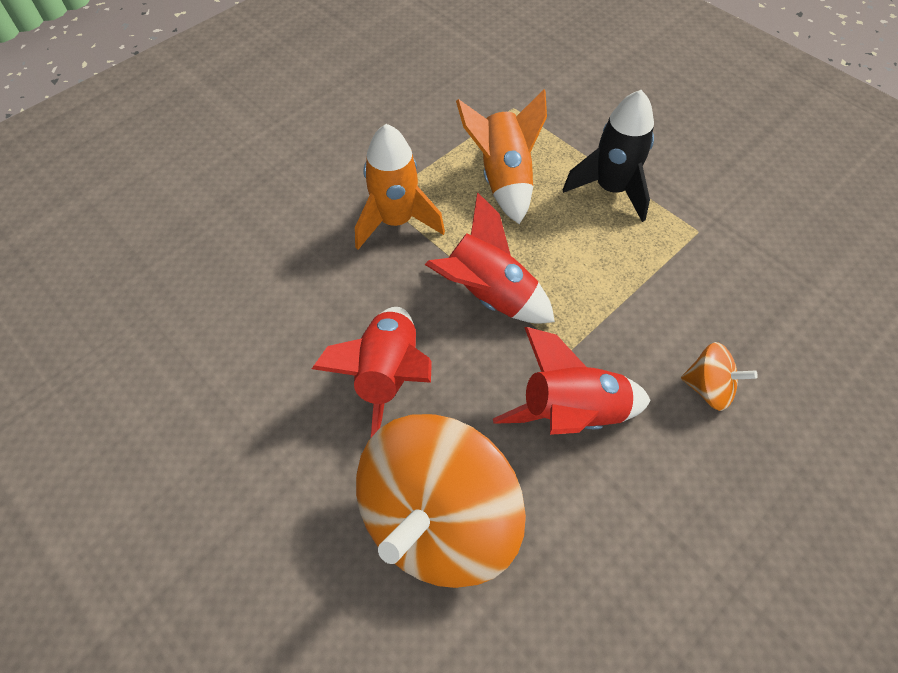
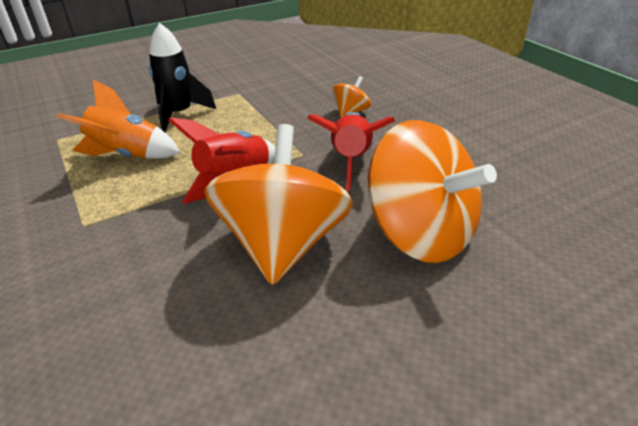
camera: 75 degrees left, 20 degrees down
(387, 376) = (283, 244): red rocket -> orange spinning top
(396, 221) = (119, 219): orange rocket -> none

